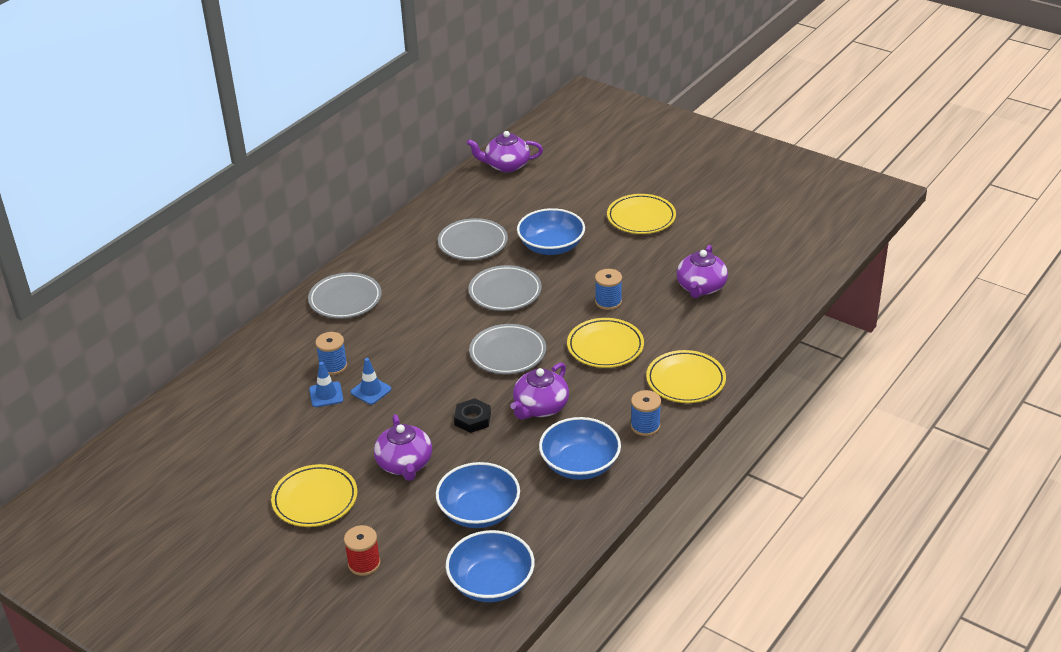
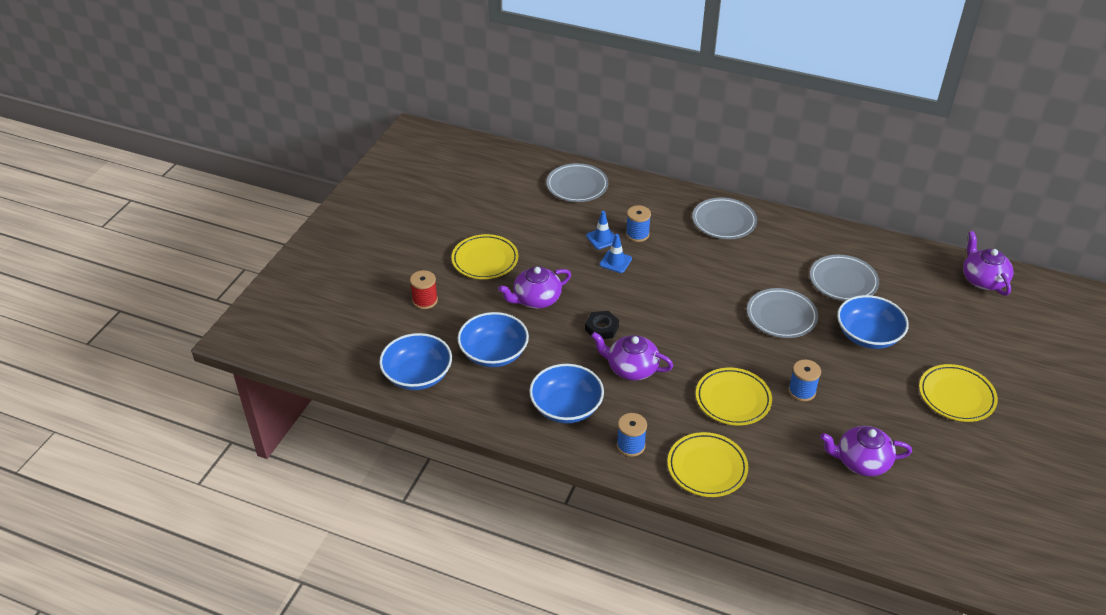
camera: 75 degrees right, 5 degrees up
(507, 353) = (696, 334): grey plate -> grey plate (577, 186)

